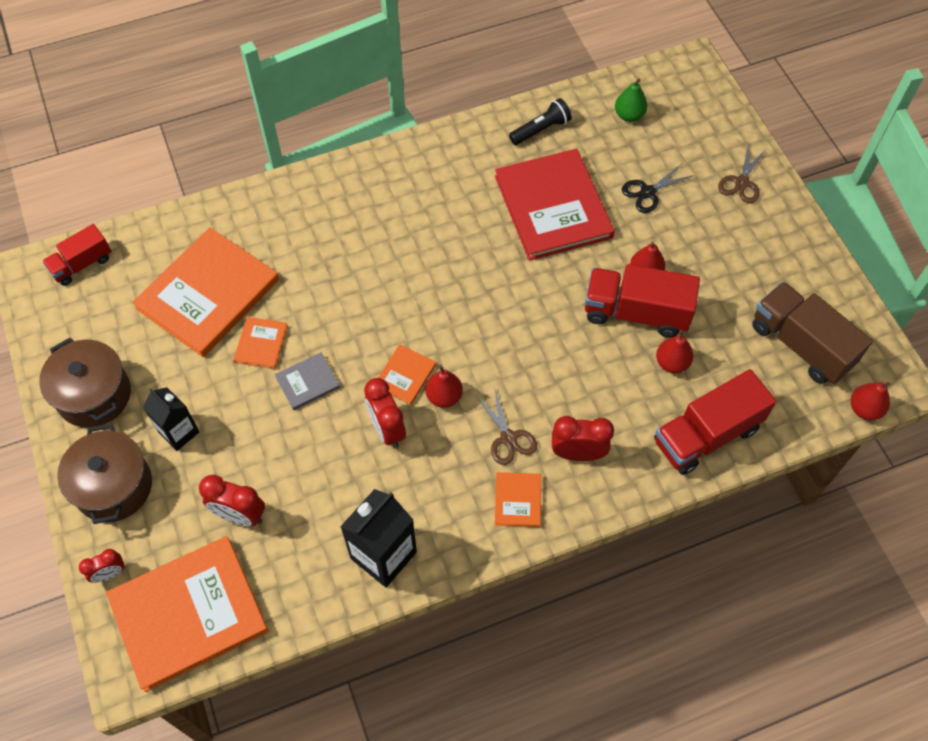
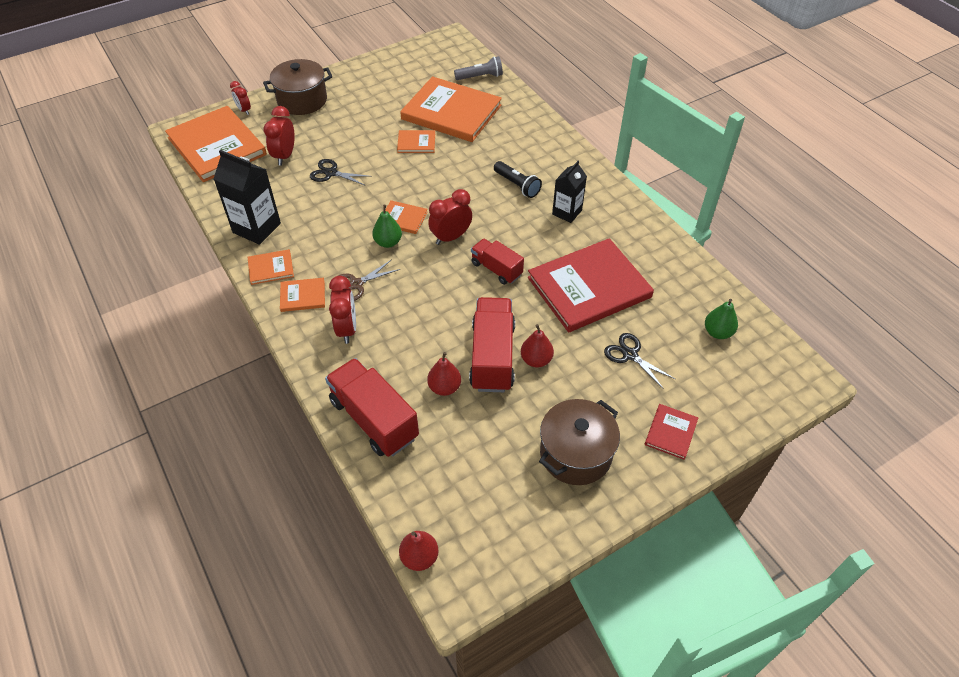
camera: 80 degrees right, 10 degrees down
(82, 264) = (461, 56): red truck -> red truck (496, 269)
(94, 395) = (365, 80): brown pot -> brown pot (575, 454)
(140, 248) = (480, 77): none -> grey flashlight
(179, 432) = (343, 119): black carton -> black carton (567, 212)
(294, 455) = (331, 173): none -> black scissors
(307, 382) = (389, 170): grey book -> none
(387, 429) = (356, 215): red clock -> red clock (451, 237)
(444, 396) = (388, 242): red pear -> green pear
(463, 537) = (271, 268): none -> orange book
(541, 130) = (672, 270): black flashlight -> black flashlight (517, 185)
(741, 182) = (671, 432): brown scissors -> red book
(801, 345) = (485, 495): brown truck -> none

